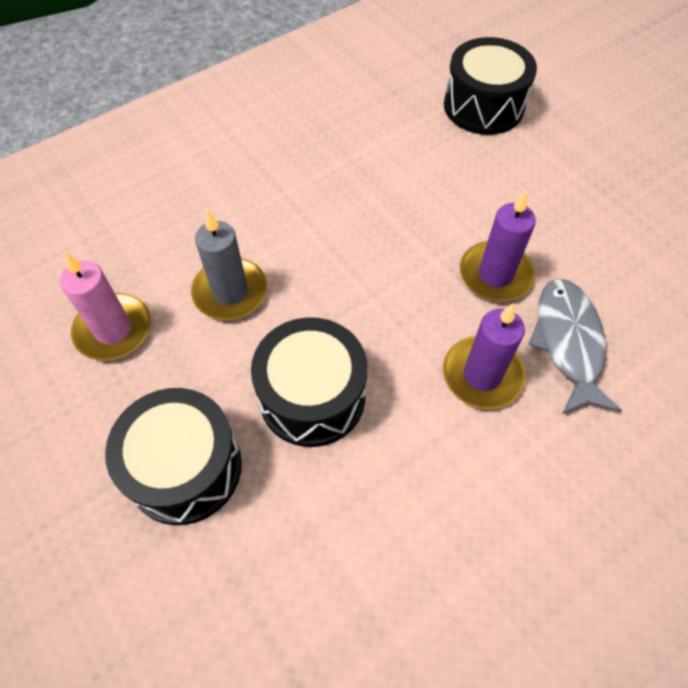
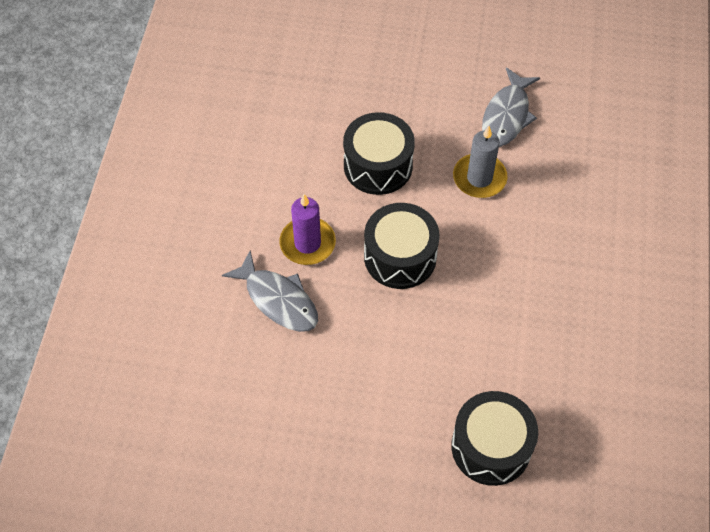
camera: 135 degrees right, 0 degrees up
(113, 330) = (507, 115): pink candle -> grey fish
(185, 468) = (396, 95): black drum -> black drum (400, 257)
(495, 274) = (354, 309): purple candle -> none

